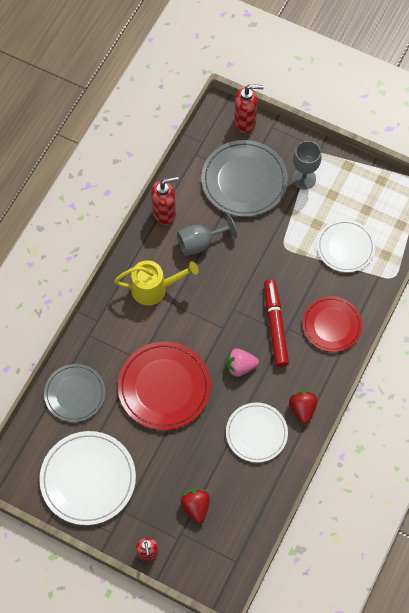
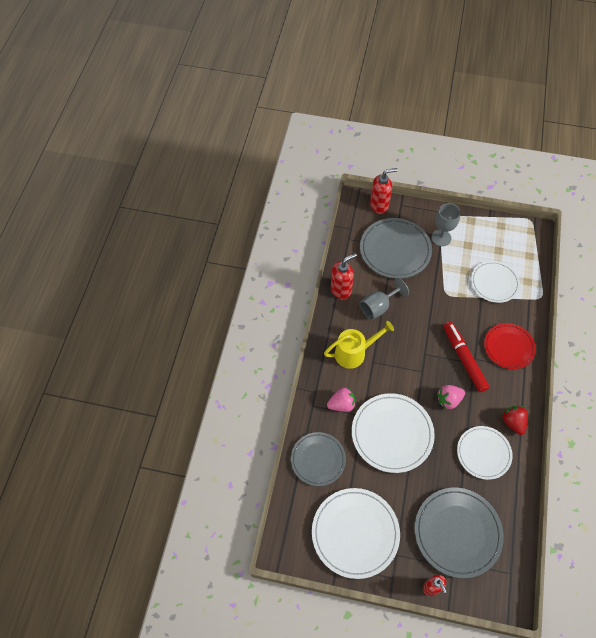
camera: 15 degrees left, 5 degrees down
(120, 342) = (341, 404): none -> pink strawberry
(164, 387) = (392, 433): red plate -> white plate
(196, 507) = (457, 532): red strawberry -> grey plate

